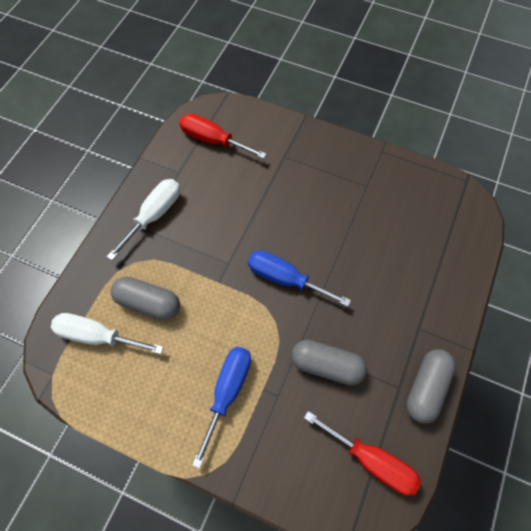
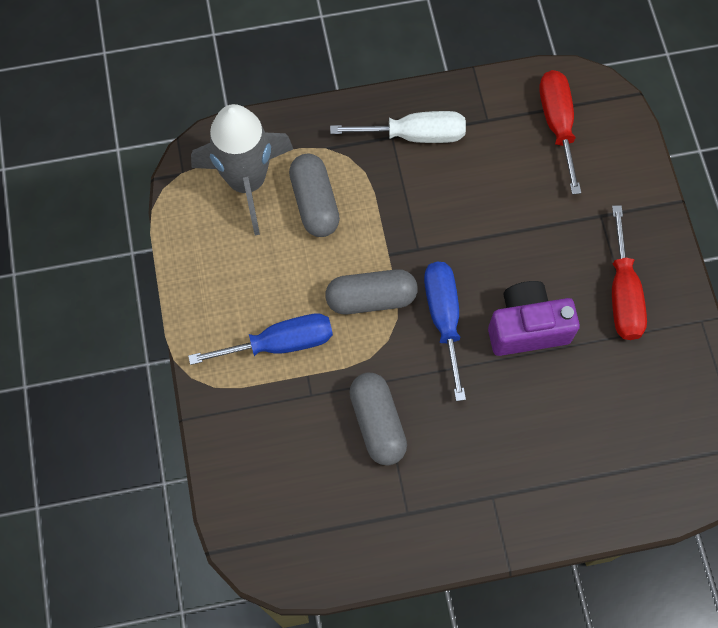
camera: 55 degrees right, 5 degrees up
(97, 336) = (247, 182): white screwdriver -> grey rocket
(324, 237) = (527, 327): none -> purple camera
(371, 461) = (310, 527): red screwdriver -> red screwdriver (622, 293)
(426, 388) = (427, 541): grey capsule -> grey capsule (371, 298)

